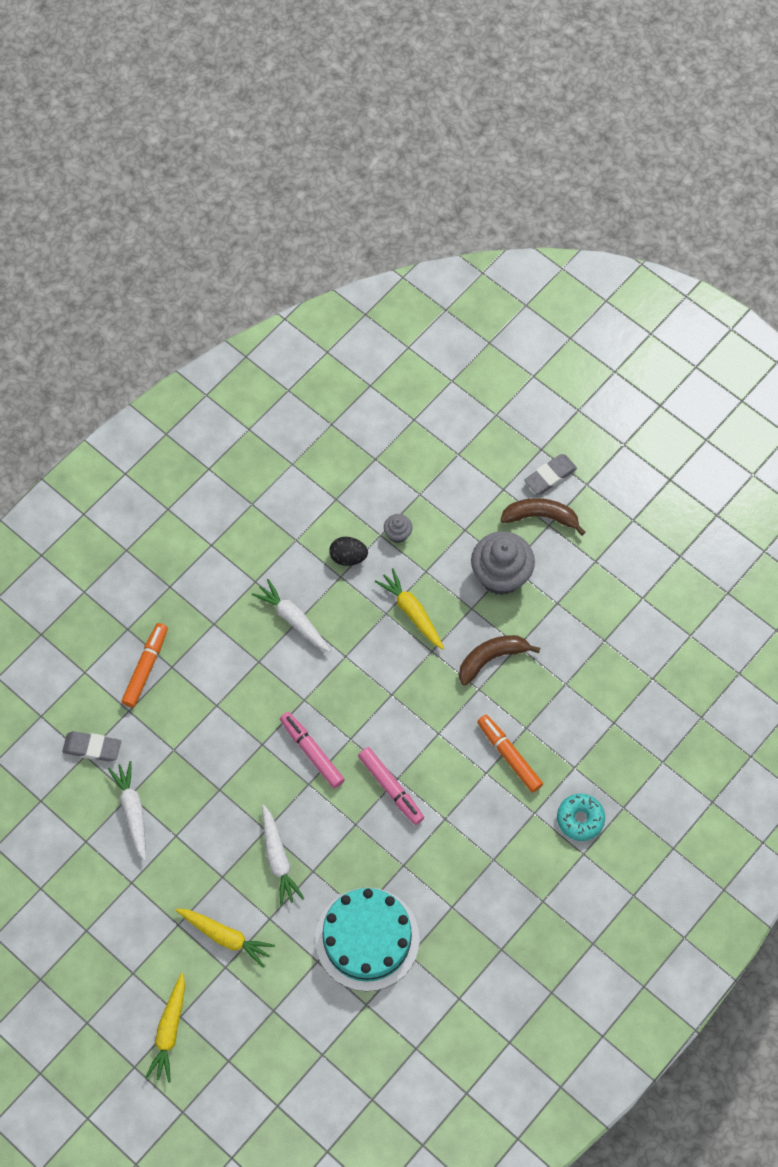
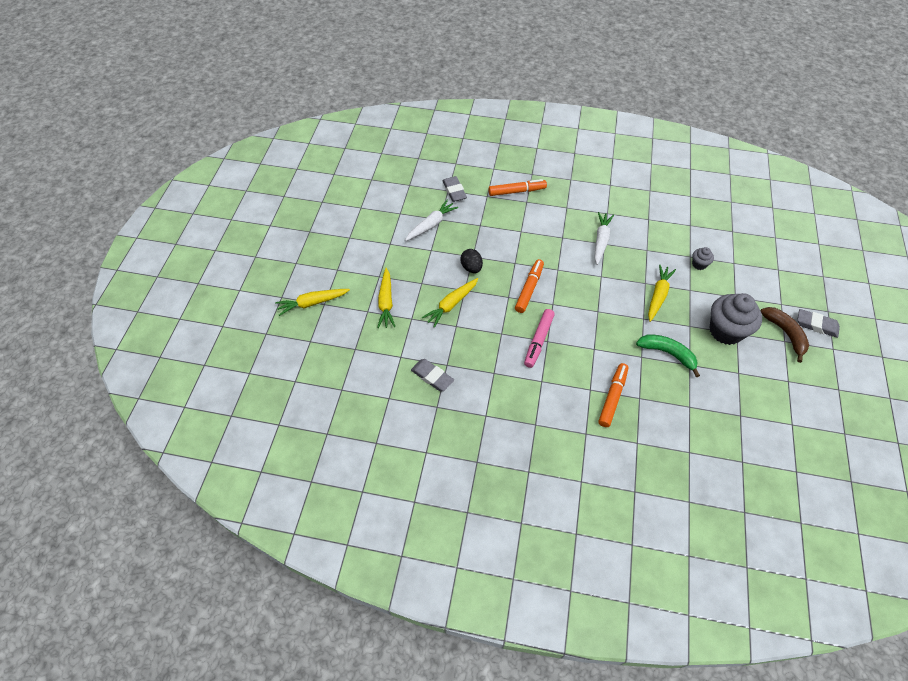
camera: 60 degrees right, 10 degrees down
(278, 859) = (451, 305): white carrot -> yellow carrot
(312, 752) = (529, 289): pink marker -> orange marker
(348, 557) = (662, 248): black egg -> black egg (471, 268)
(367, 939) = (432, 377): turquoise cake -> grey eraser
(491, 658) = (667, 353): brown banana -> green banana
(580, 819) = (604, 466): turquoise donut -> none

